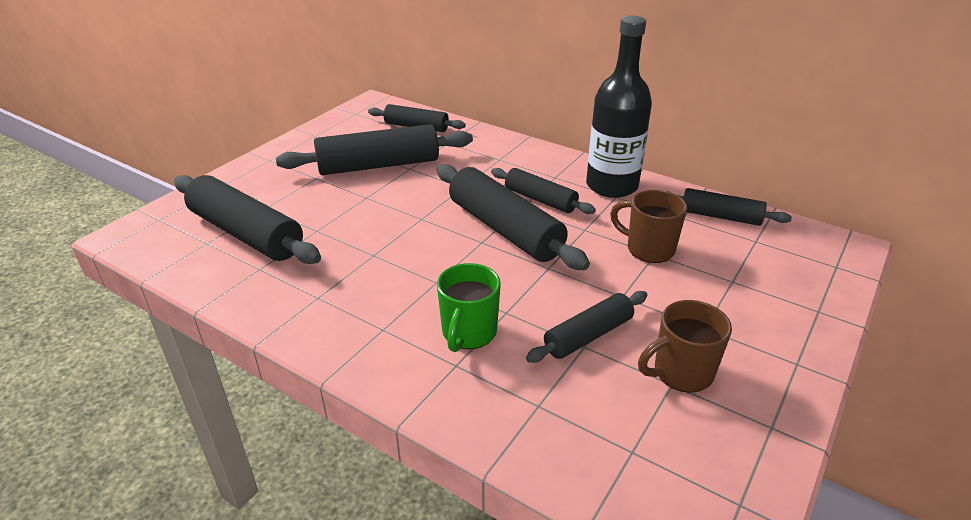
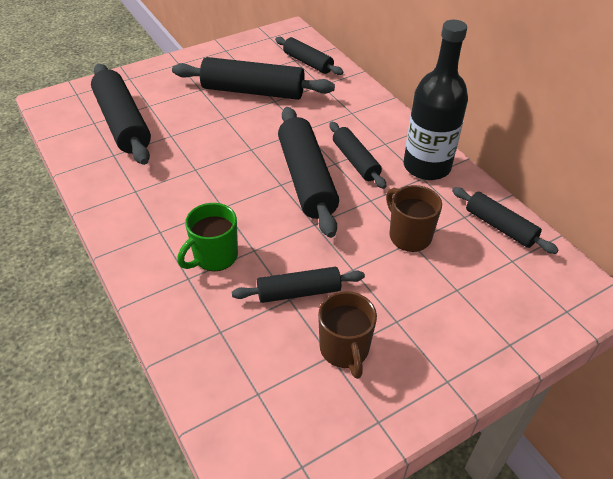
camera: 25 degrees right, 10 degrees up
(681, 373) = (344, 350): brown mug -> brown mug turned 105 degrees counterclockwise

